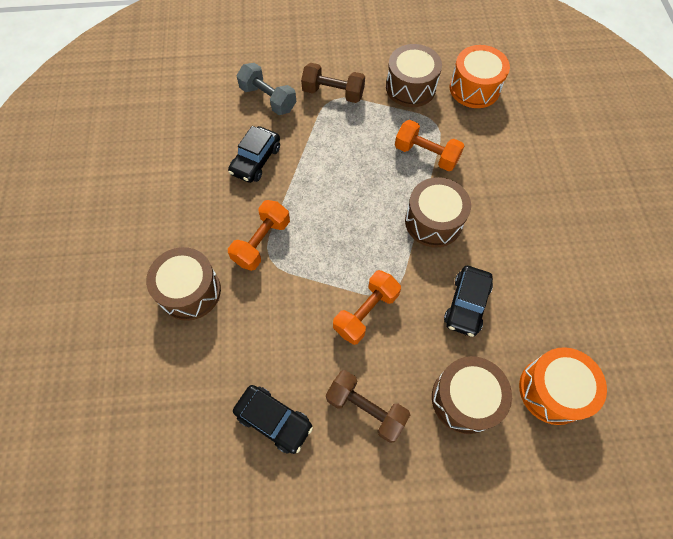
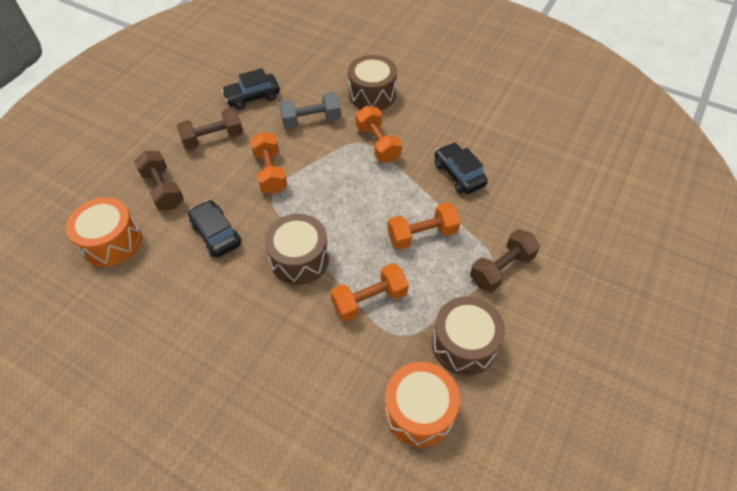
camera: 125 degrees right, 10 degrees down
(268, 99) = (526, 214): grey dumbbell -> grey dumbbell (311, 120)
(341, 153) = (422, 235): none -> orange dumbbell
(465, 399) = (163, 189): brown drum -> brown dumbbell

